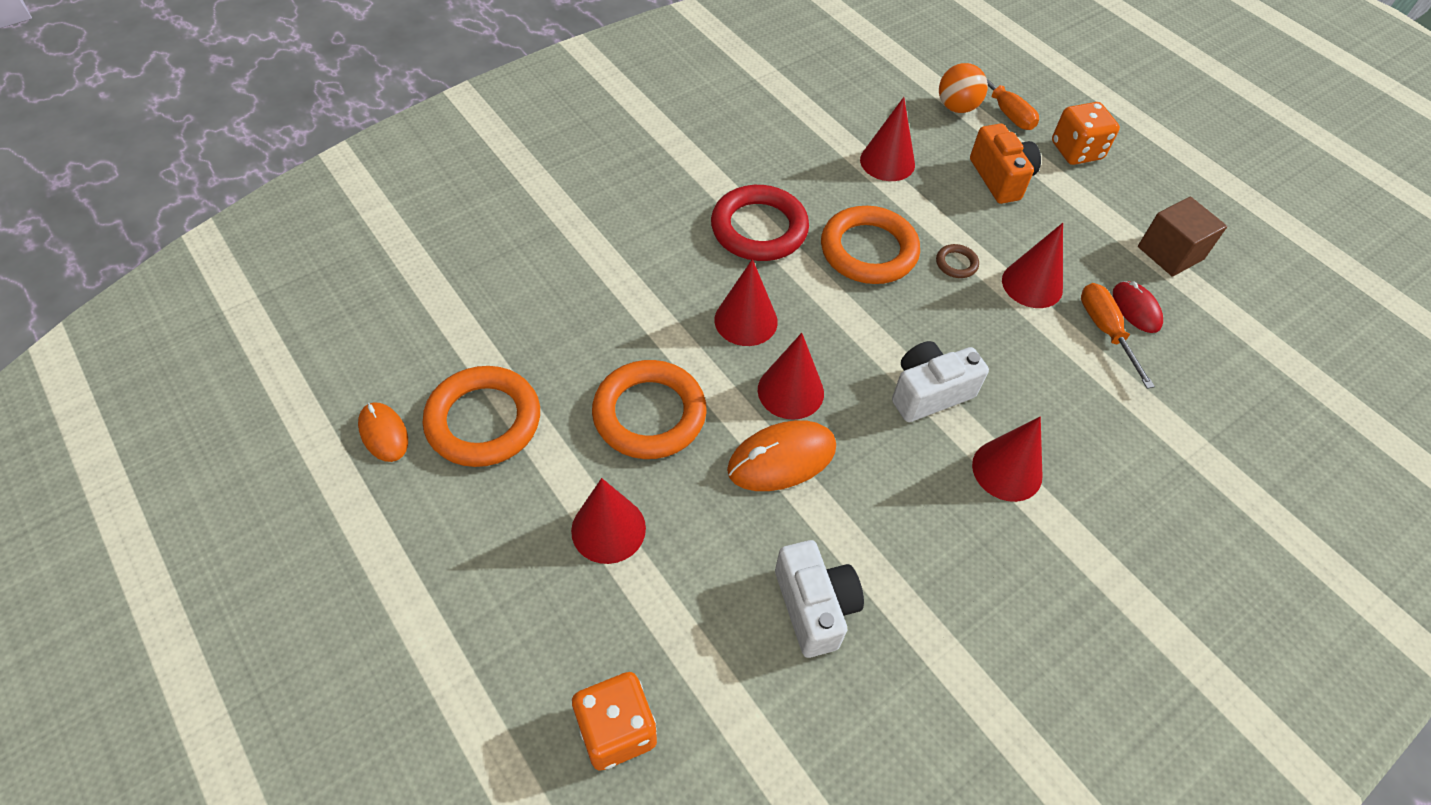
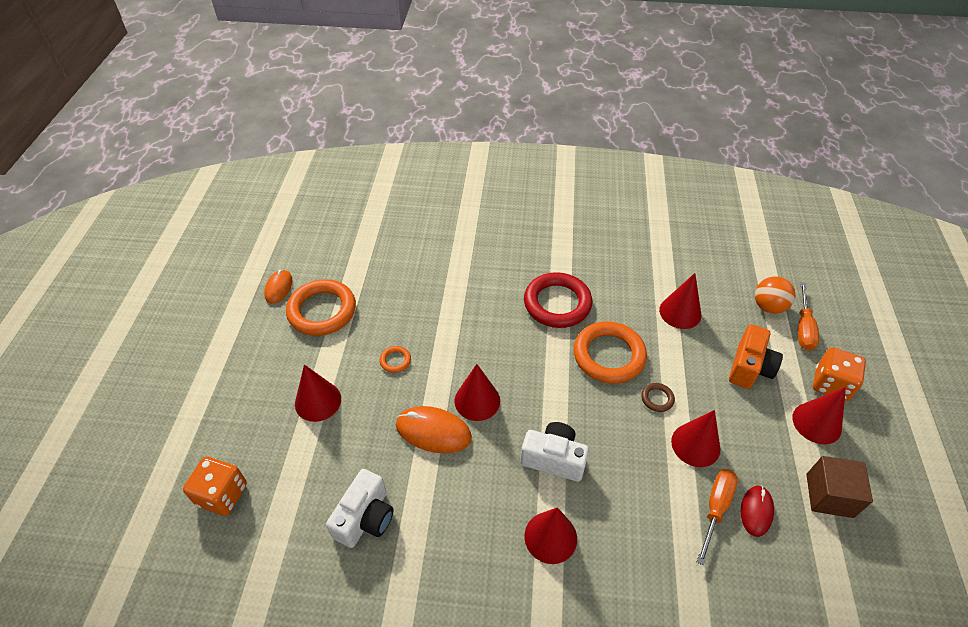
camera: 45 degrees right, 5 degrees down
(649, 414) = (395, 361): orange ring -> orange ring, size x0.43
(746, 320) = (495, 347): red cone -> red cone (816, 423)

